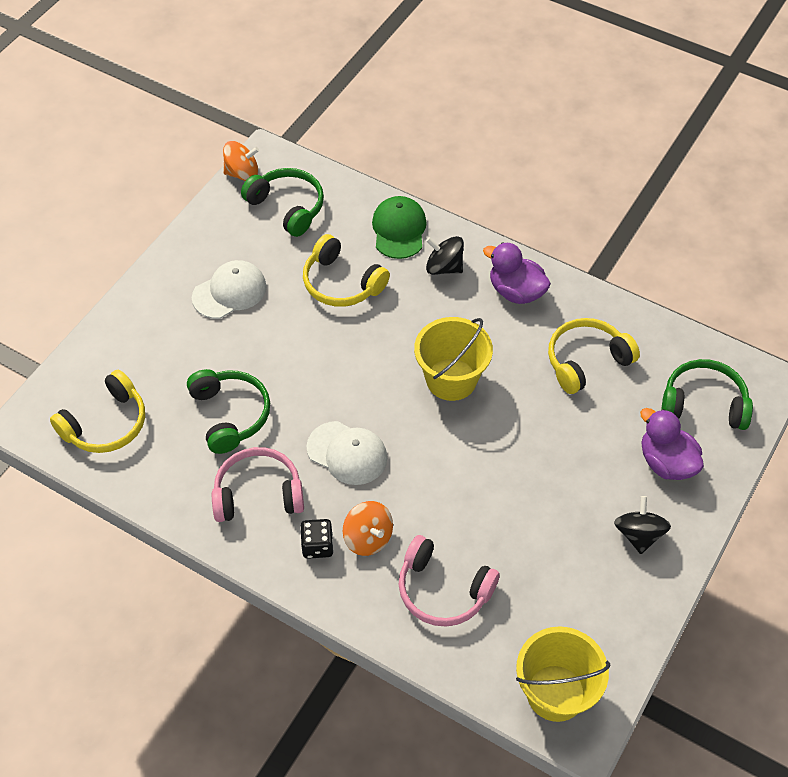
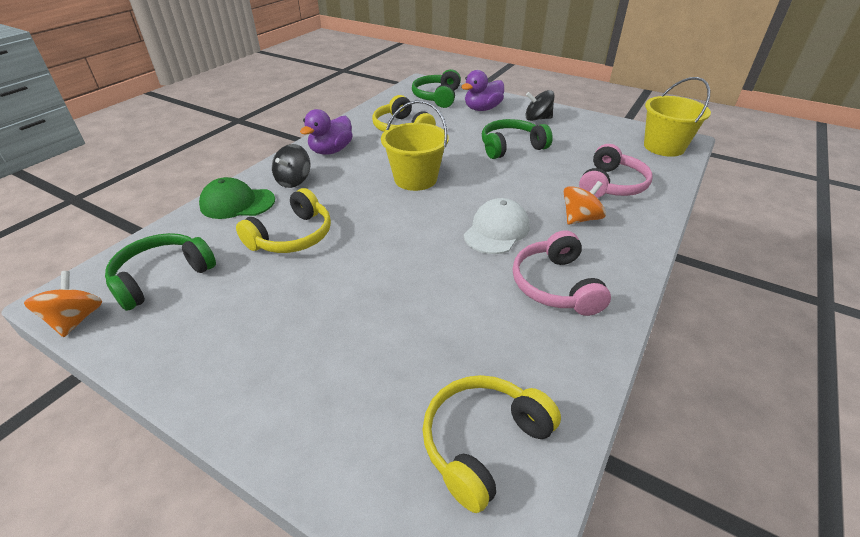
camera: 90 degrees left, 15 degrees down
(106, 424) = (483, 443): yellow headphones -> yellow headphones turned 90 degrees counterclockwise
(229, 292) = (276, 321): white cap -> none
(230, 415) = (459, 312): green headphones -> green headphones (511, 147)
(317, 546) = (599, 245): black dice -> none

